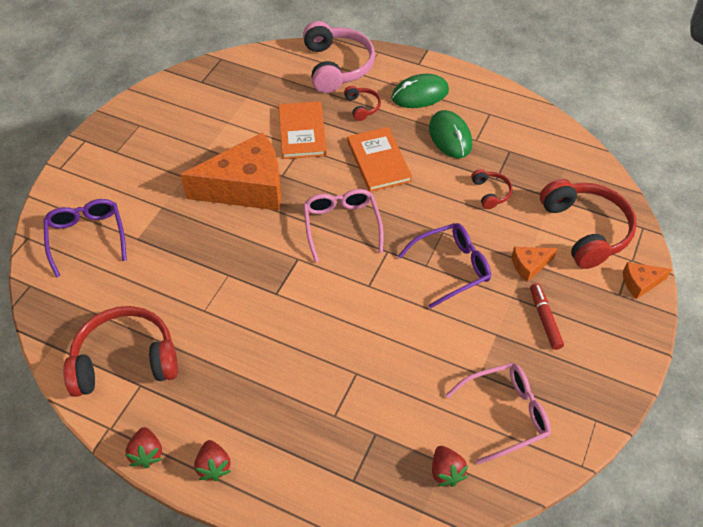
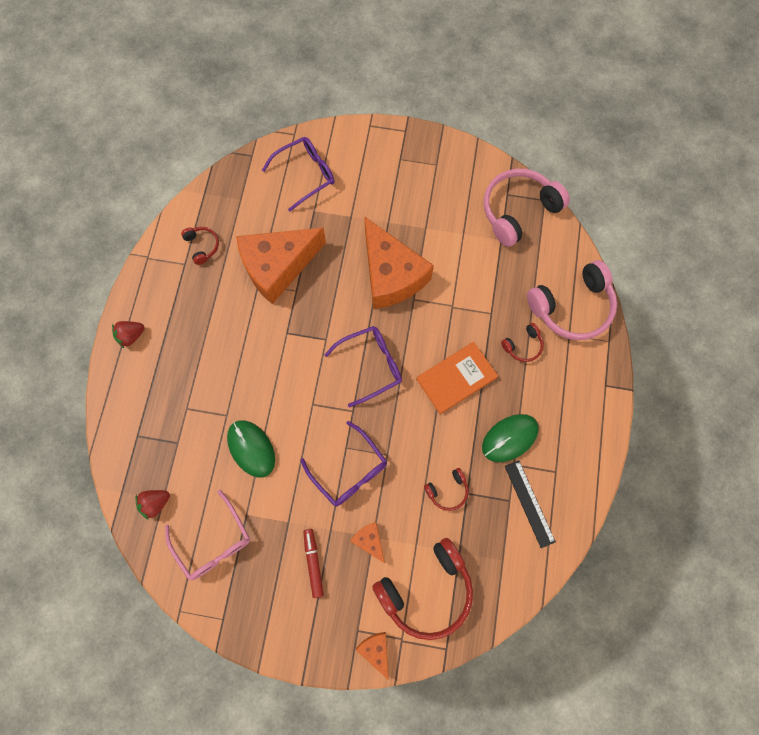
camera: 75 degrees right, 20 degrees up
(125, 361) = (202, 246): red headphones -> red headphones, size x0.47
(147, 453) = (133, 289): red strawberry -> none
(190, 286) = (278, 267): none -> orange cheese
(223, 78) = (518, 211): none -> pink headphones
(302, 132) = (471, 301): orange book -> none
(341, 225) = (370, 365): pink glasses -> purple glasses
(420, 94) = (559, 396): green mouse -> green mouse (251, 448)
(515, 138) = (529, 503): none -> black ruler
(544, 319) = (313, 563): red marker -> red marker turned 75 degrees counterclockwise

